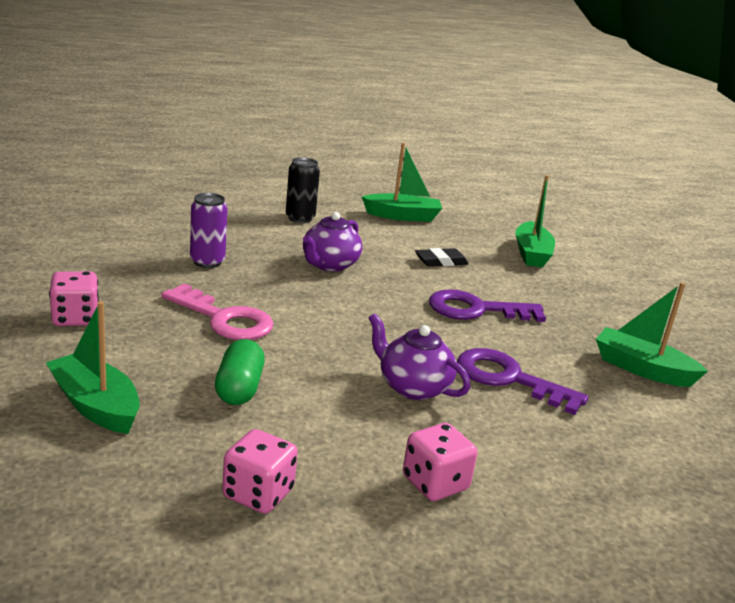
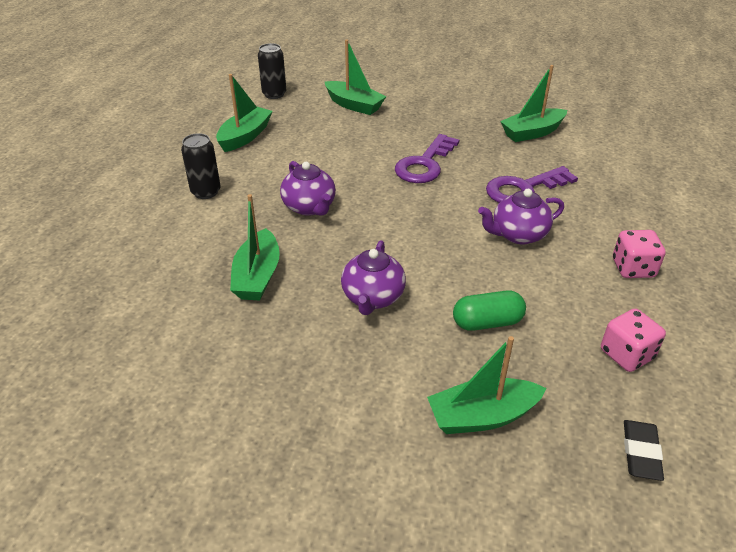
camera: 55 degrees left, 15 degrees up
(75, 318) = (320, 395): pink dice -> none
(207, 262) = (257, 276): purple can -> green boat
(224, 319) = (372, 298): pink key -> purple teapot
(239, 388) = (487, 322): green capsule -> green capsule turned 45 degrees counterclockwise
(441, 261) = (340, 150): black eraser -> black eraser (641, 453)
(490, 214) = (274, 94): none -> black can

